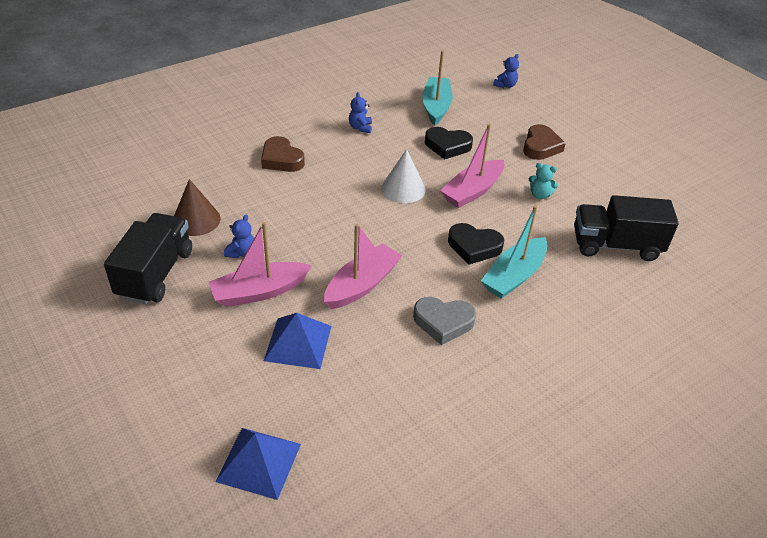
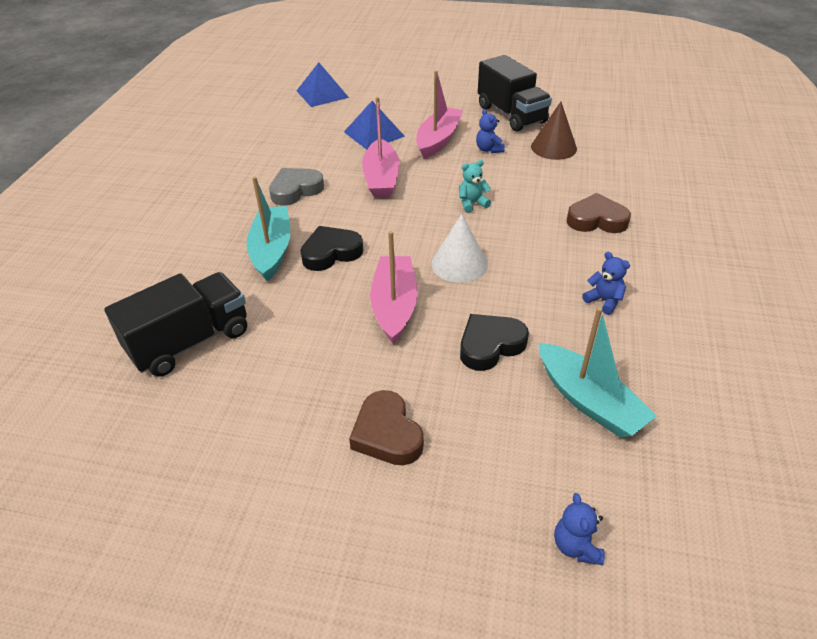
camera: 140 degrees right, 0 degrees up
(539, 195) = (321, 351): turquoise teddy bear -> turquoise teddy bear (472, 204)

